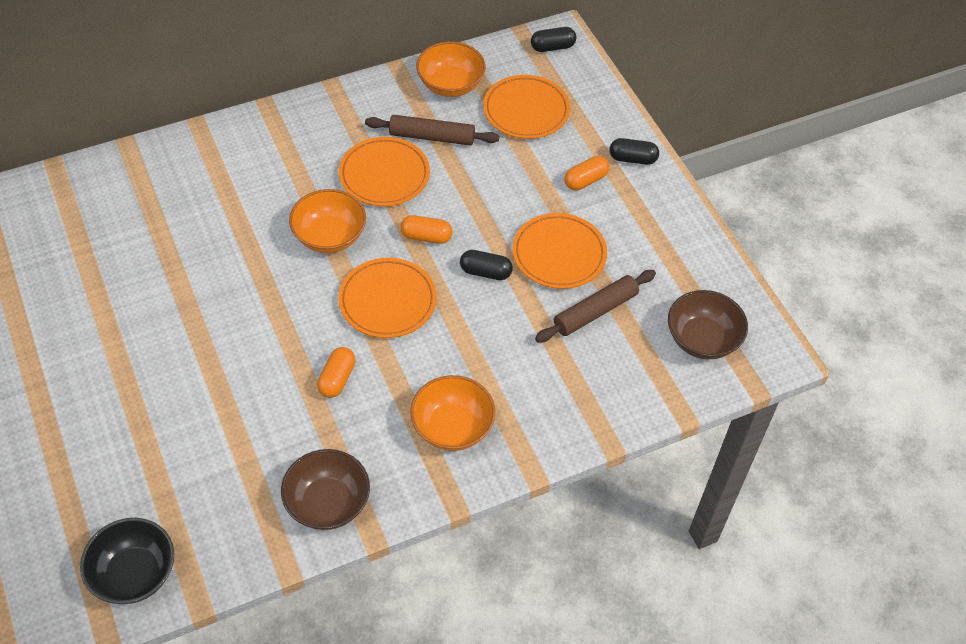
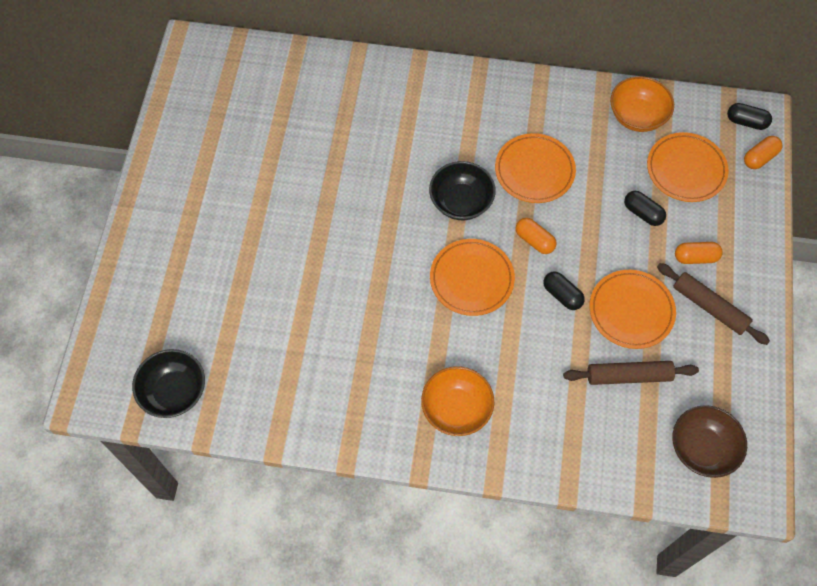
camera: 35 degrees right, 10 degrees up
(327, 503) = (331, 416): brown bowl -> none
(329, 236) = (461, 202): orange bowl -> black bowl
(337, 379) = (396, 322): orange capsule -> orange capsule (760, 158)
(432, 137) = (593, 155): brown rolling pin -> brown rolling pin (709, 307)
(632, 159) = (749, 258): black capsule -> black capsule (642, 213)

